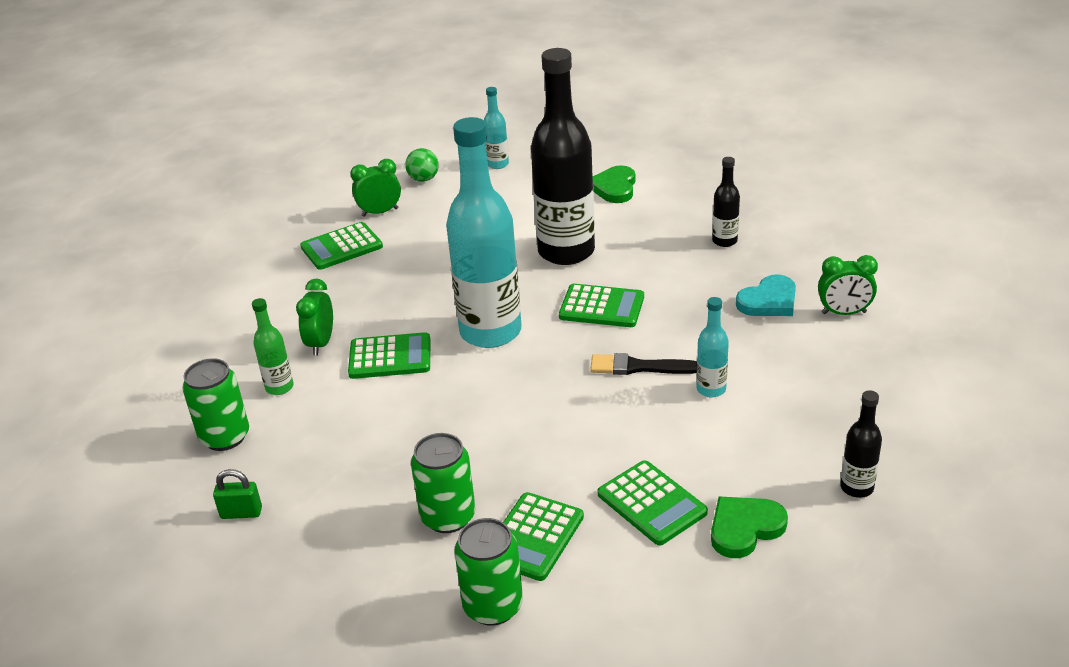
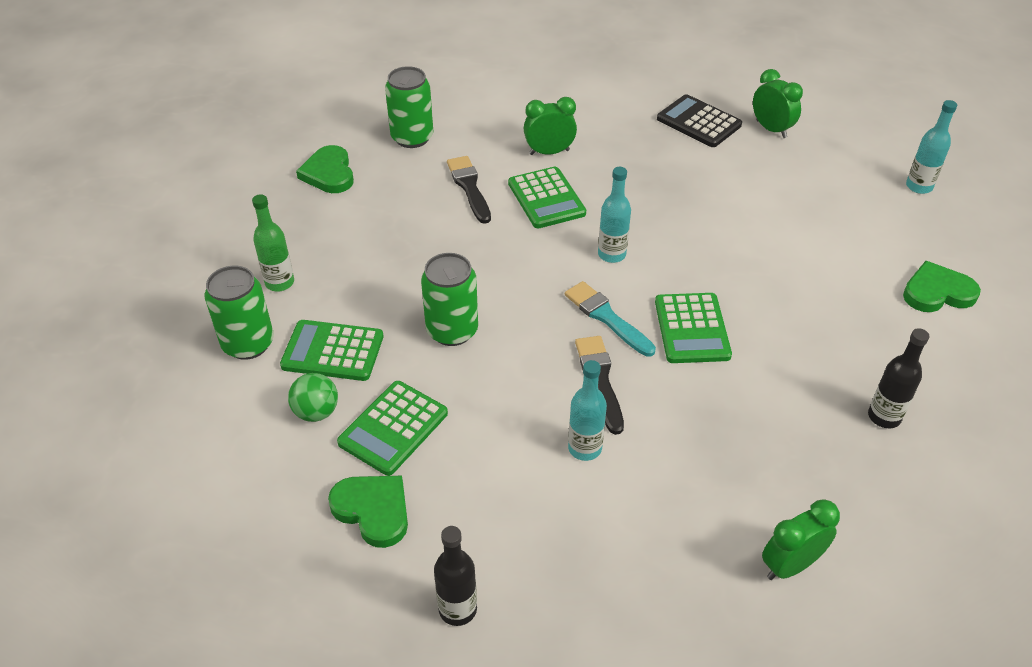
camera: 70 degrees right, 10 degrees up
(241, 513) = (329, 173): green padlock -> green heart
(279, 387) = (482, 147): green bottle -> green bottle (279, 283)
(339, 406) = (469, 187): none -> black brush
(341, 247) = (698, 122): green calculator -> black calculator
(423, 179) = (851, 141): green ball -> green ball (316, 412)
(448, 517) = (347, 290): green can -> green can (452, 330)
(490, 332) = (611, 254): turquoise bottle -> turquoise bottle, size x0.44
(566, 251) = (780, 279): black bottle -> none
(568, 350) = (606, 317): none -> turquoise brush
(769, 301) = (777, 480): turquoise heart -> none
(844, 313) = (790, 565): green clock -> green clock turned 75 degrees clockwise

